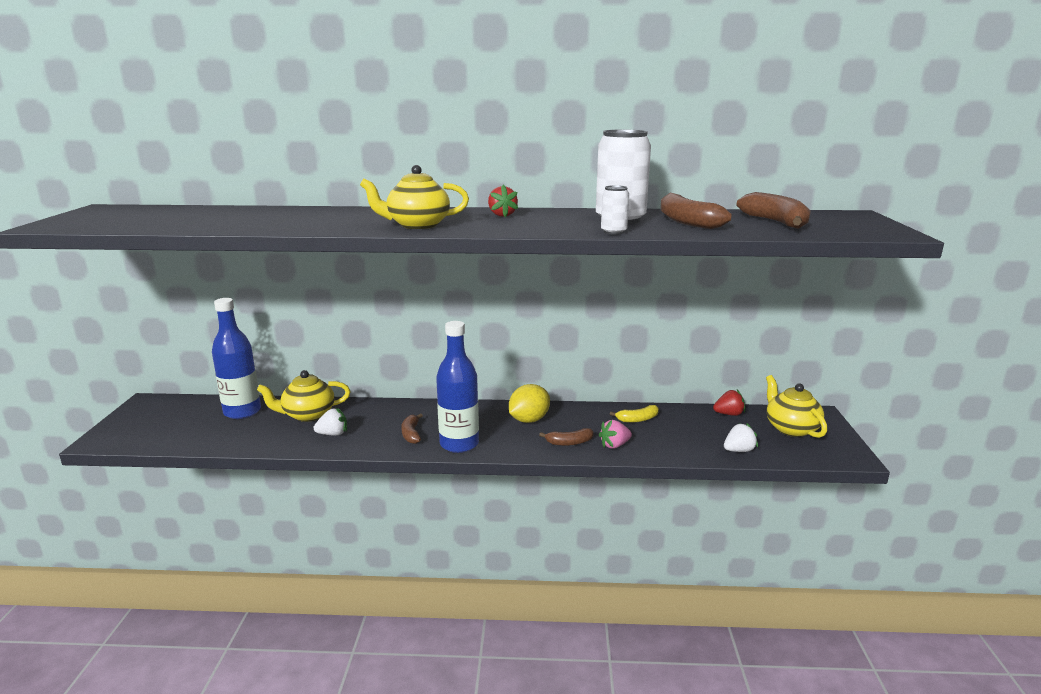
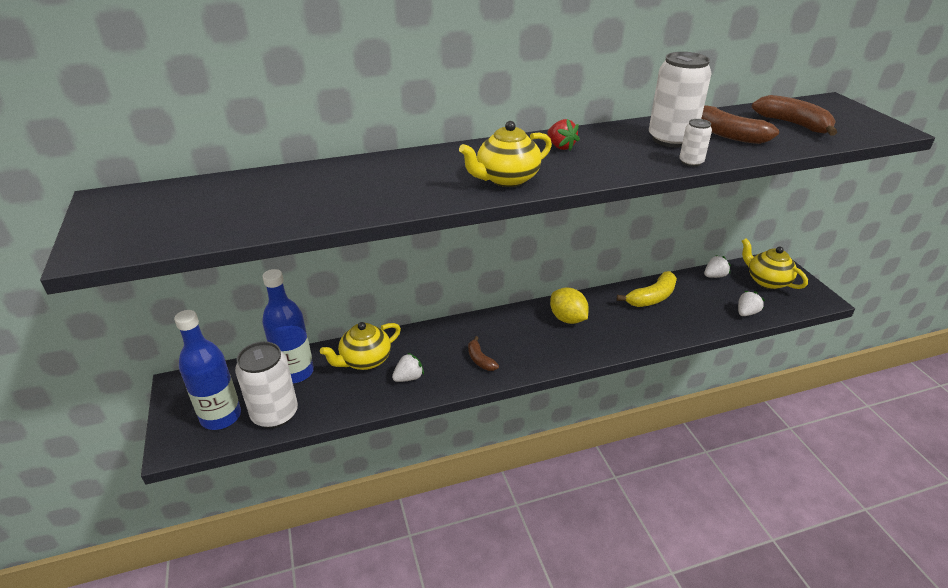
camera: 20 degrees left, 15 degrees up
(197, 436) = (275, 414): none -> white can
(459, 444) = (530, 361): blue bottle -> blue bottle (221, 416)
(529, 420) = (567, 319): yellow lemon -> yellow lemon turned 60 degrees counterclockwise
(569, 442) = (618, 336): brown banana -> none
(614, 445) = (654, 330): pink strawberry -> none
(637, 419) = (652, 297): yellow banana -> yellow banana, size x1.67
(729, 414) = (714, 276): red strawberry -> white strawberry

